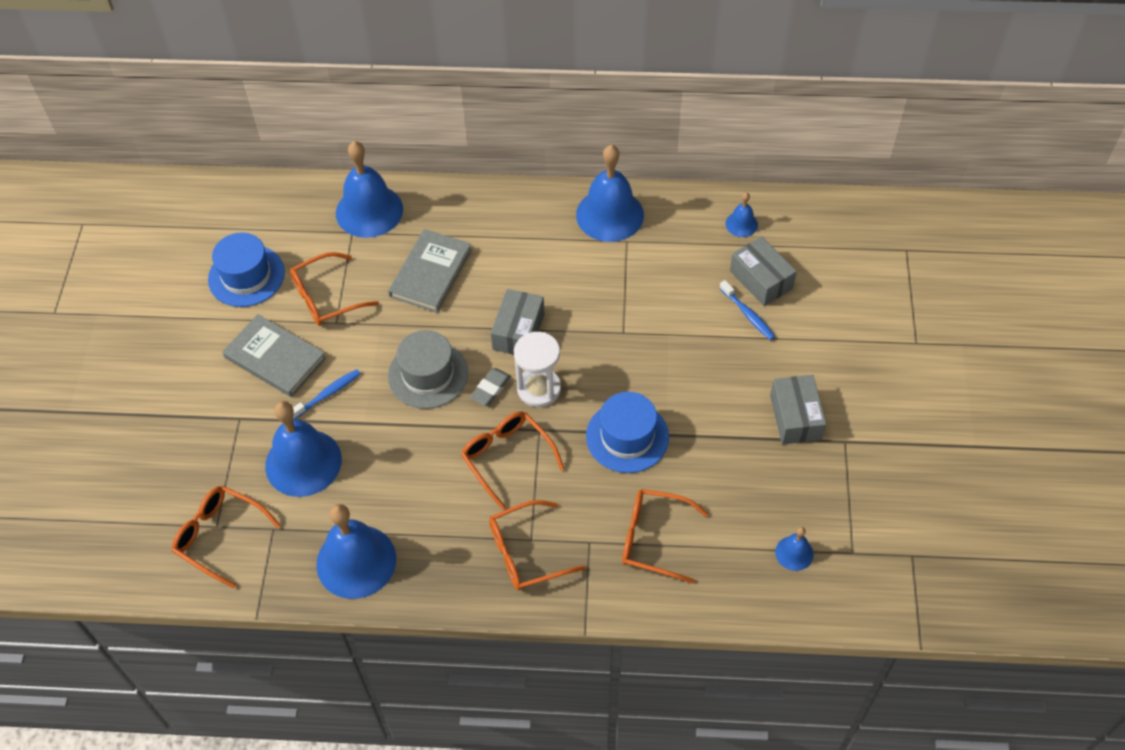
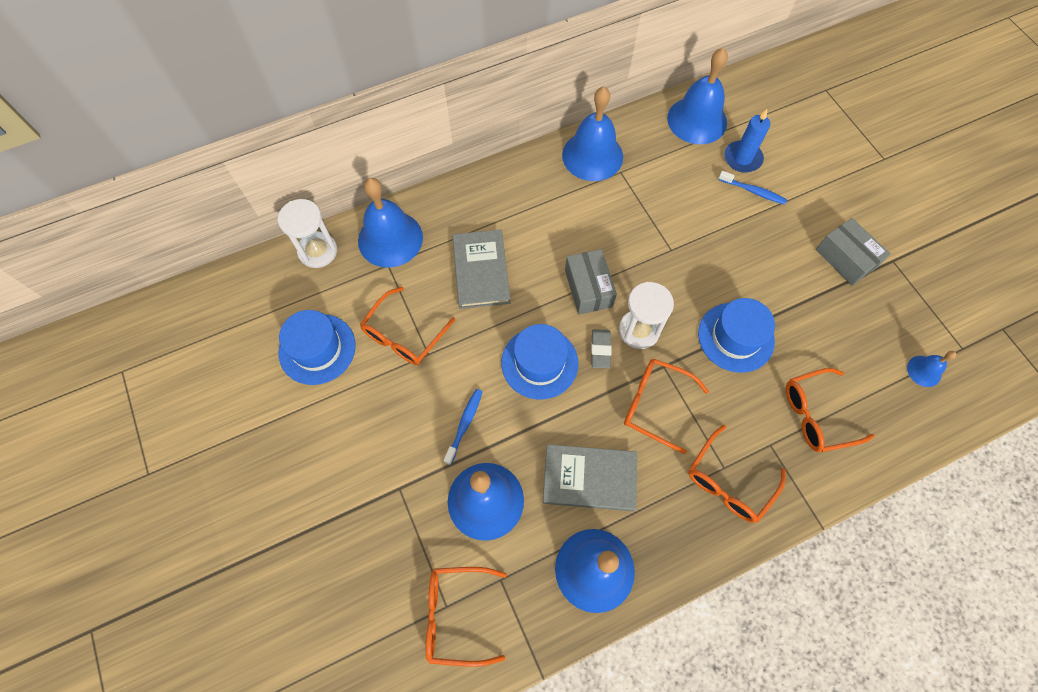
camera: 30 degrees left, 10 degrees up
(275, 358) = (394, 414): grey book -> grey book (589, 478)
(300, 194) = (318, 251): none -> white hourglass
(428, 374) = (539, 363): grey hat -> blue hat
(741, 224) = (697, 120): blue bell -> blue bell, size x2.11
(761, 279) = (742, 158): grey box -> blue candle

